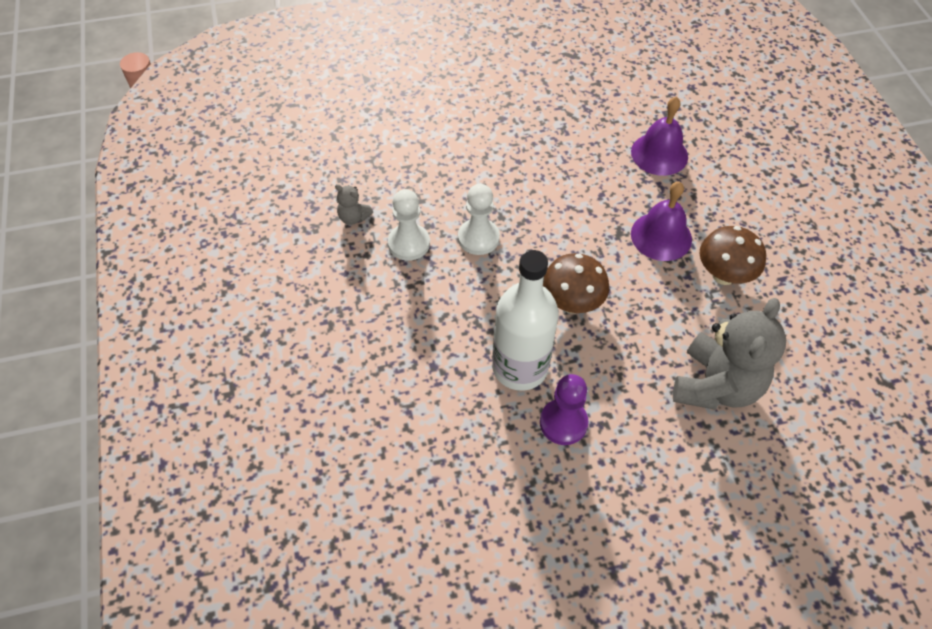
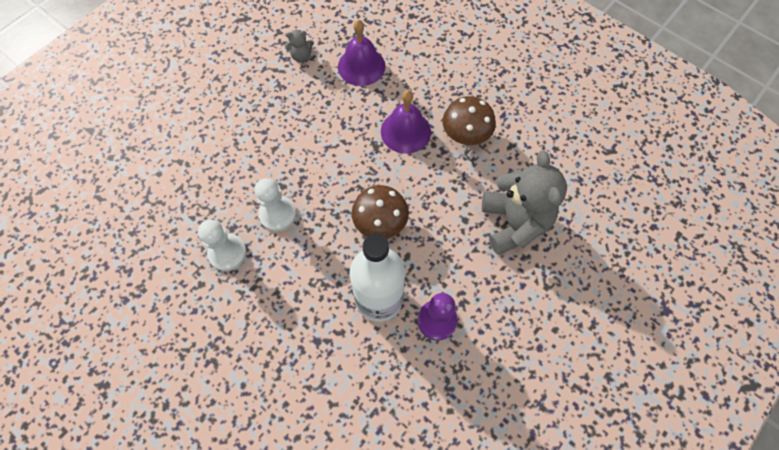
camera: 35 degrees left, 10 degrees up
(353, 217) = (167, 259): grey teddy bear -> grey teddy bear (301, 56)

